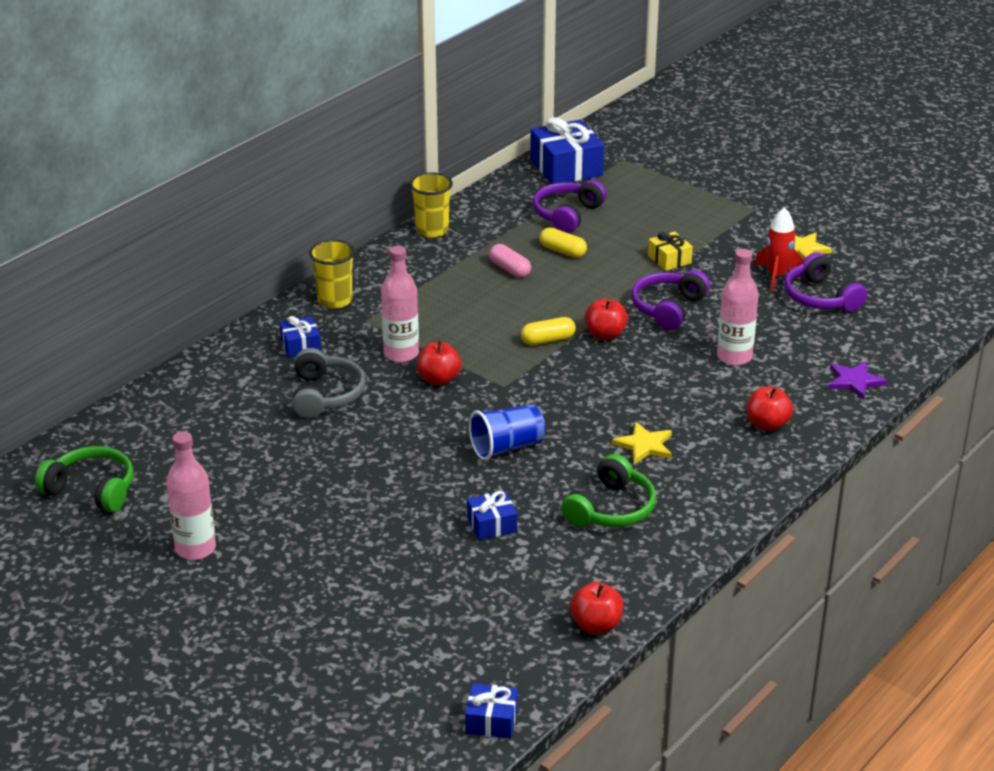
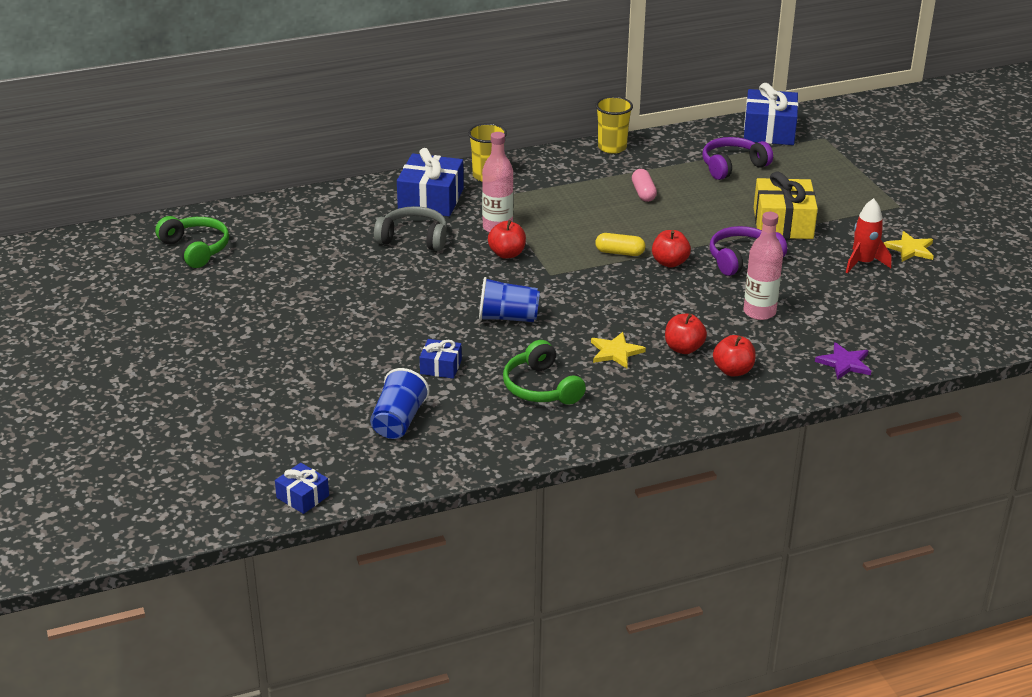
camera: 30 degrees right, 0 degrees up
(195, 549) = (223, 310): pink bottle -> none
(300, 345) = (430, 199): blue gift -> blue gift, size x1.90
(325, 395) = (413, 238): grey headphones -> grey headphones turned 105 degrees counterclockwise
(507, 599) = (398, 421): none -> blue cup
(563, 251) = (700, 192): yellow capsule -> none
(596, 625) = (444, 463): red apple -> red apple (683, 348)
(611, 509) = (541, 387): green headphones -> green headphones turned 90 degrees clockwise
(669, 259) = (783, 223): yellow gift -> yellow gift, size x1.90
(820, 297) = (884, 290): purple headphones -> none

